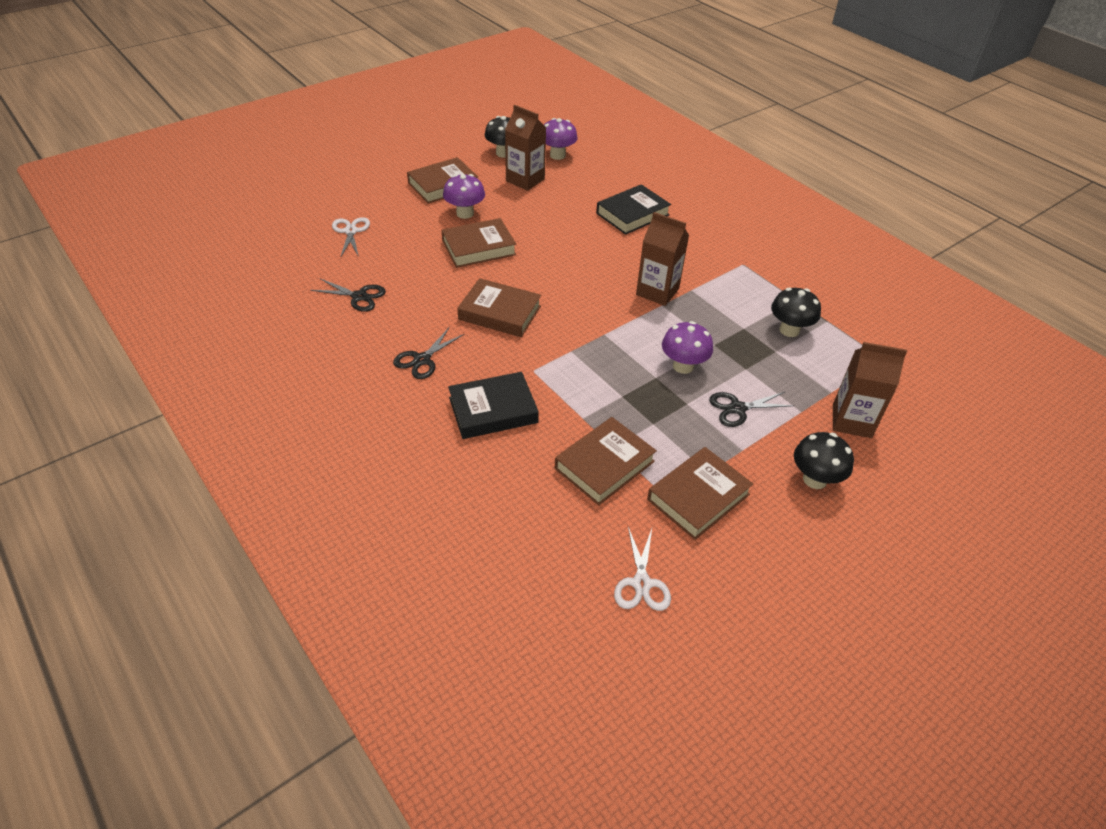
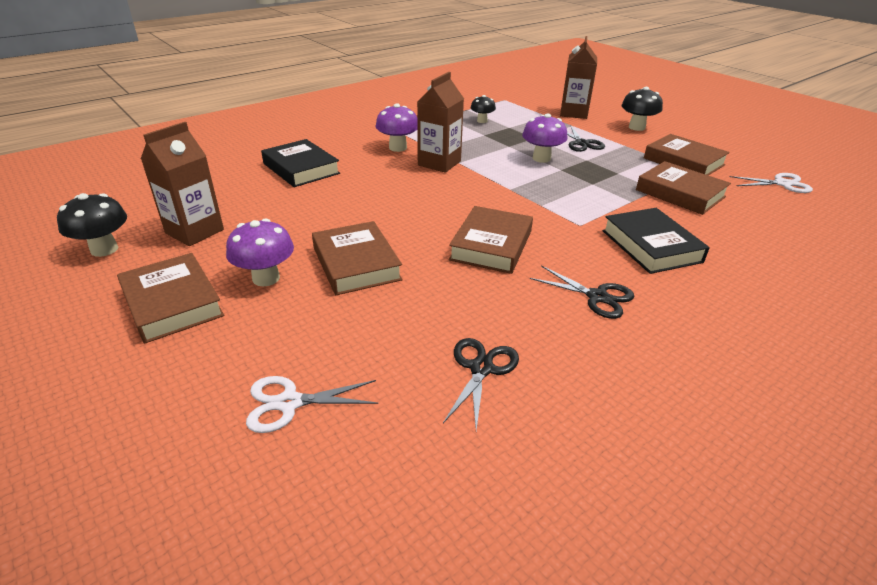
camera: 90 degrees left, 10 degrees down
(557, 155) = (141, 208): purple mushroom -> purple mushroom (397, 148)
(789, 330) = (482, 121): black mushroom -> black mushroom, size x0.65

